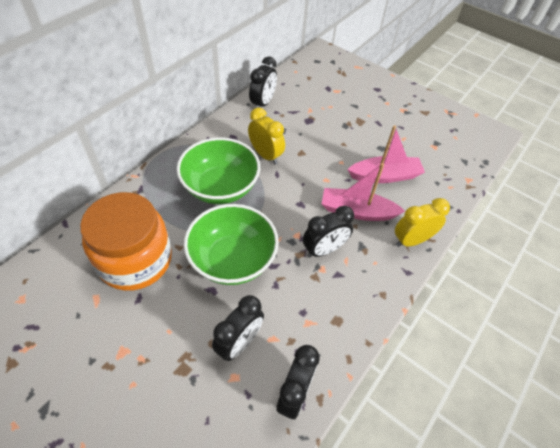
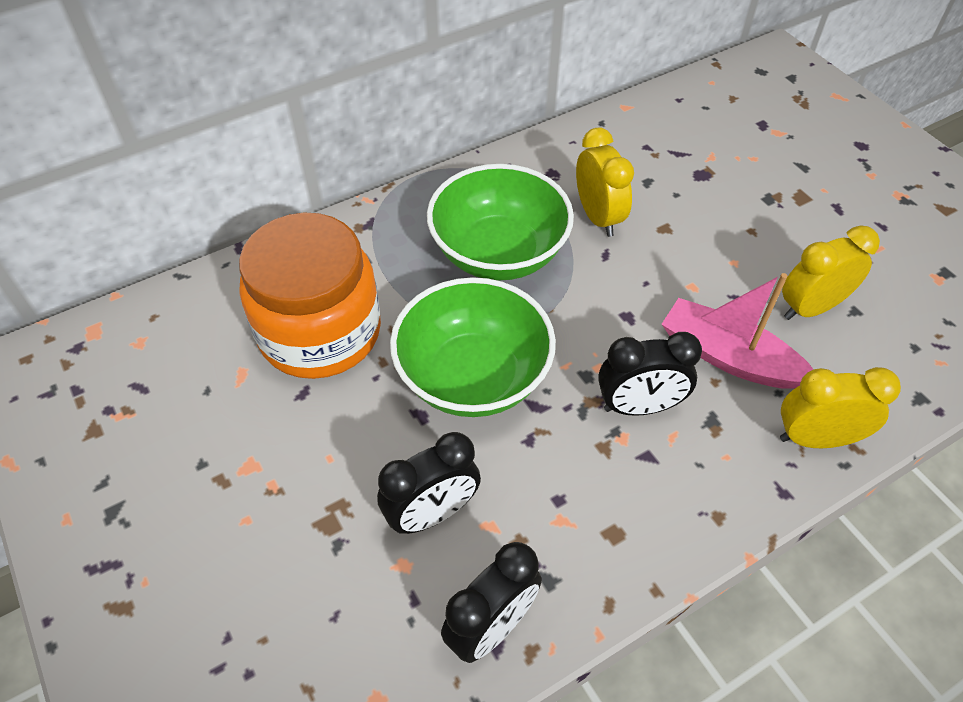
camera: 25 degrees right, 0 degrees up
(263, 103) = (628, 127): black clock -> none
(385, 176) = (810, 308): pink boat -> yellow clock

